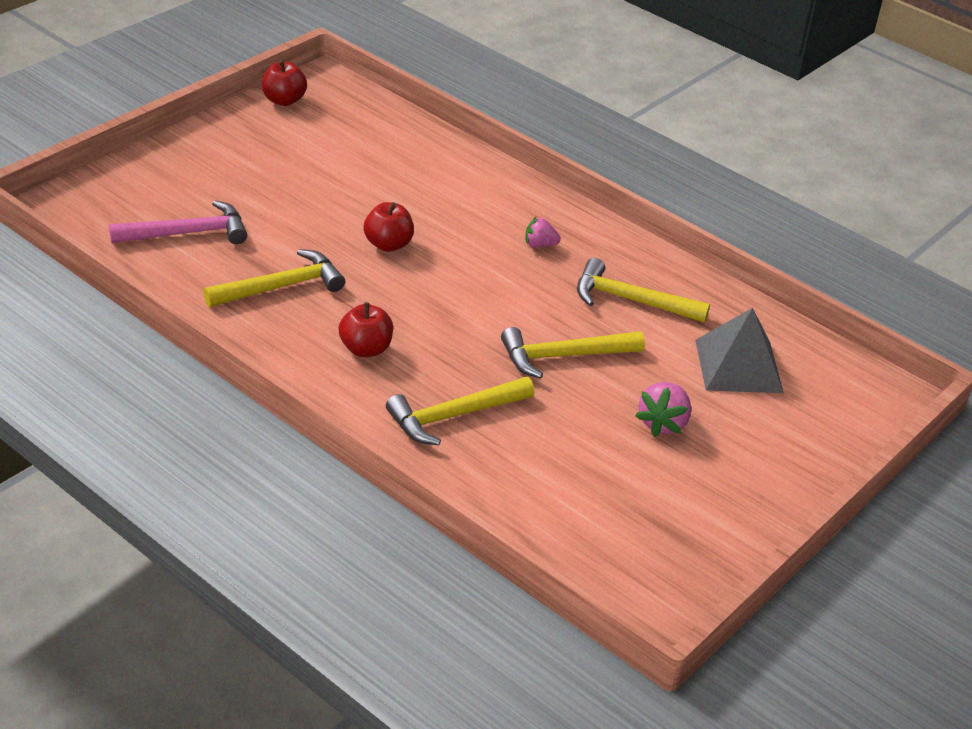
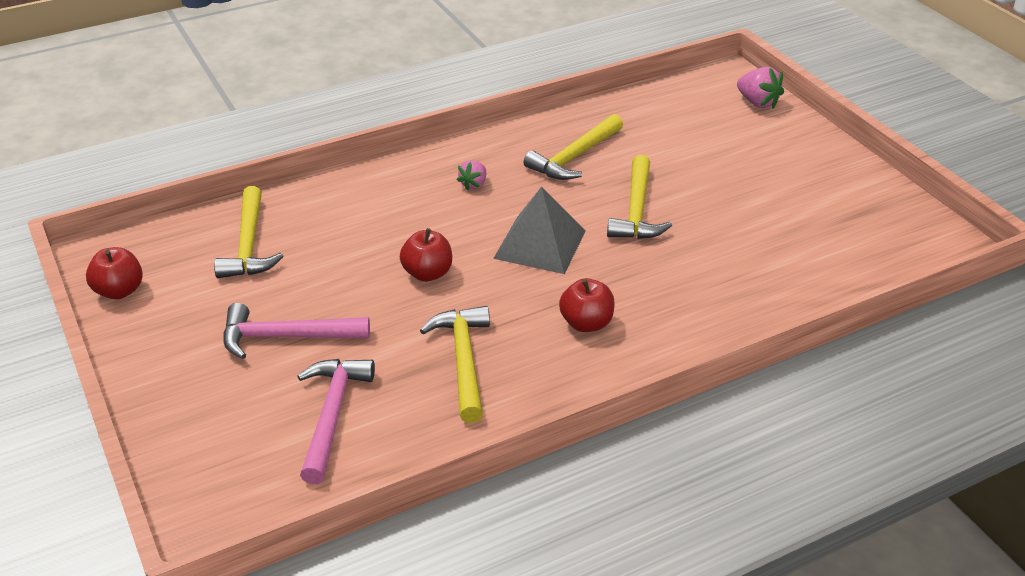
camera: 65 degrees left, 0 degrees up
(267, 190) = (286, 337): none -> pink hammer
(454, 416) = (700, 290): yellow hammer -> yellow hammer (249, 245)
(663, 423) = (737, 183): pink strawberry -> pink strawberry (757, 103)
(738, 366) = (677, 129): grey pyramid -> grey pyramid (540, 244)

